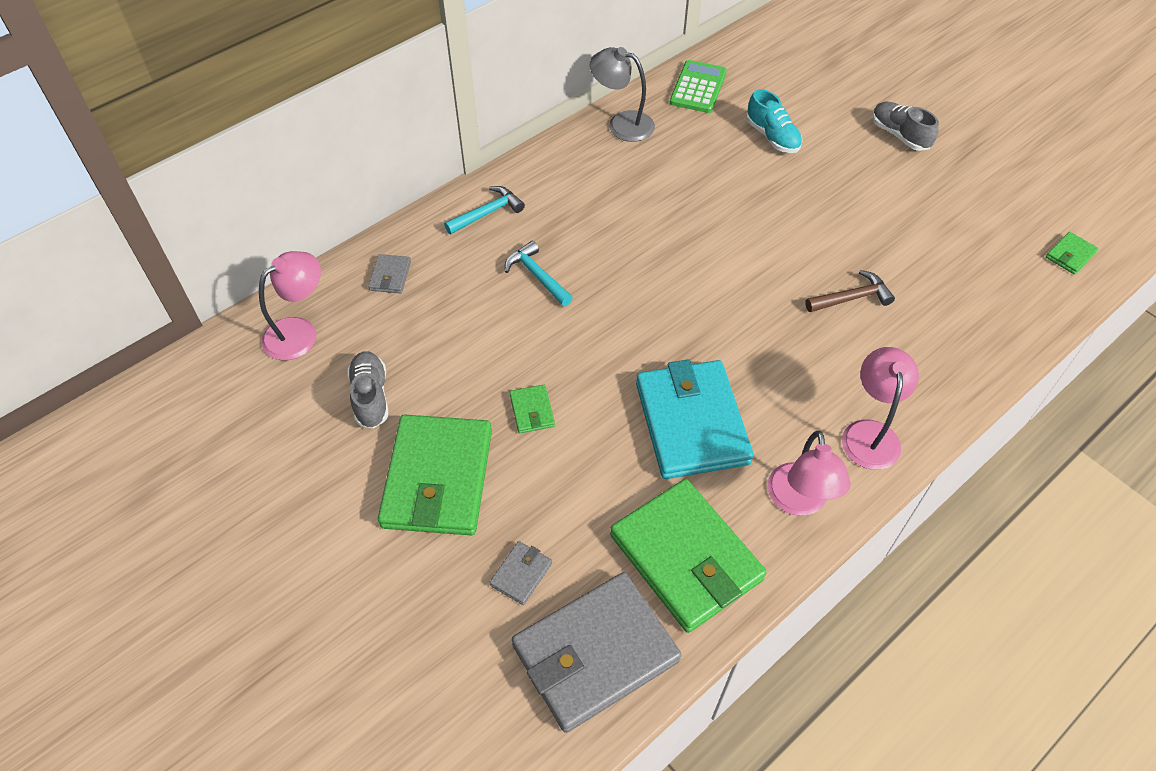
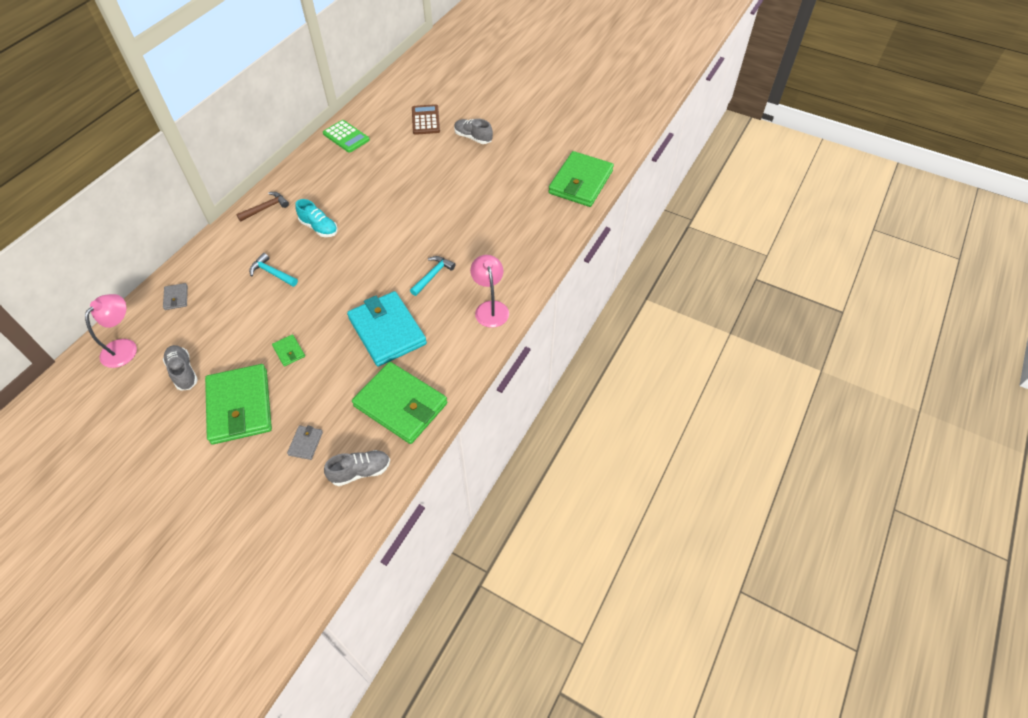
camera: 20 degrees left, 0 degrees up
(487, 213) = (230, 244): turquoise hammer -> turquoise hammer (433, 275)
(595, 653) = (360, 471): grey wallet -> grey shoe
(622, 124) = (303, 169): grey lamp -> none
(698, 87) = (346, 137): green calculator -> green calculator turned 135 degrees clockwise
(772, 137) = (398, 156): turquoise shoe -> turquoise shoe (319, 228)
(799, 501) = (458, 356): pink lamp -> none
(827, 89) = (425, 120): none -> brown calculator
(851, 298) = (464, 237): brown hammer -> brown hammer (266, 208)
(1070, 255) = (580, 182): green wallet -> green wallet, size x2.42

